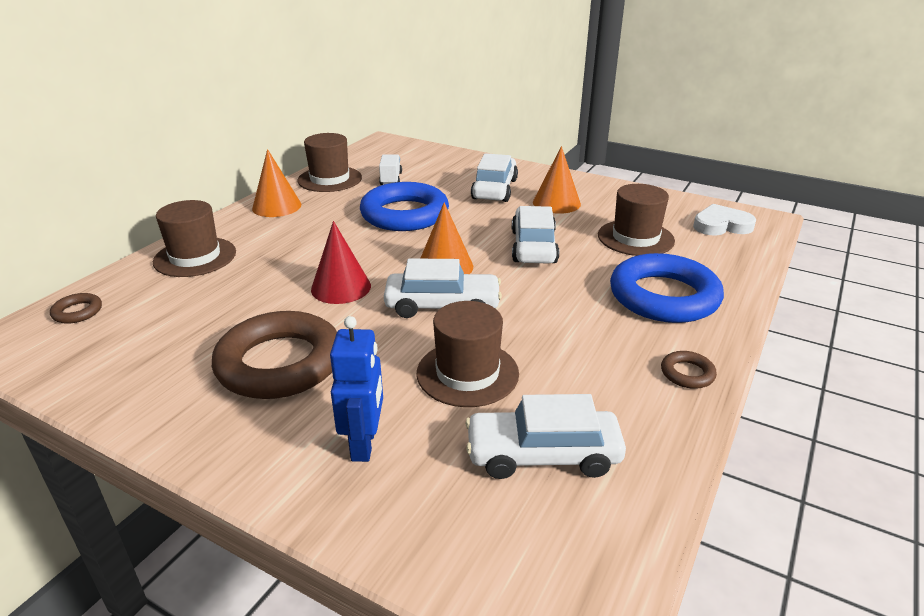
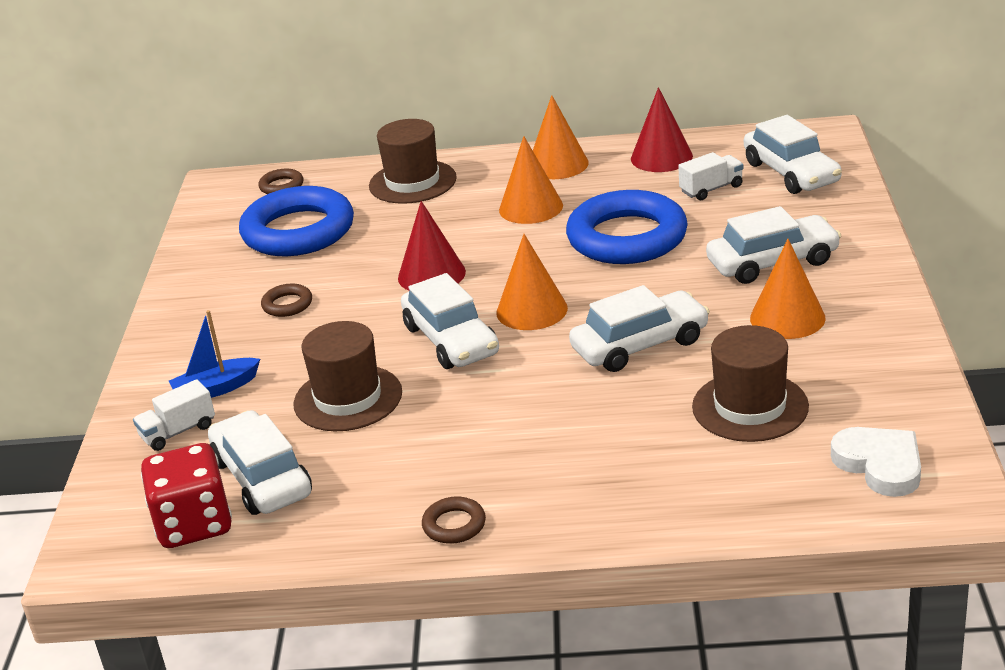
camera: 65 degrees right, 0 degrees up
(280, 363) = (287, 304): brown ring -> brown ring, size x0.42
(314, 229) = (531, 207): none -> orange cone
(329, 179) = (661, 157): brown hat -> red cone
(364, 444) = (216, 389): blue robot -> blue boat
(410, 158) = (791, 173): none -> white car
(410, 491) = (178, 432): none -> white truck
(584, 523) = (194, 524): none -> red dice
(664, 296) = (609, 469): blue ring -> blue ring (298, 231)

